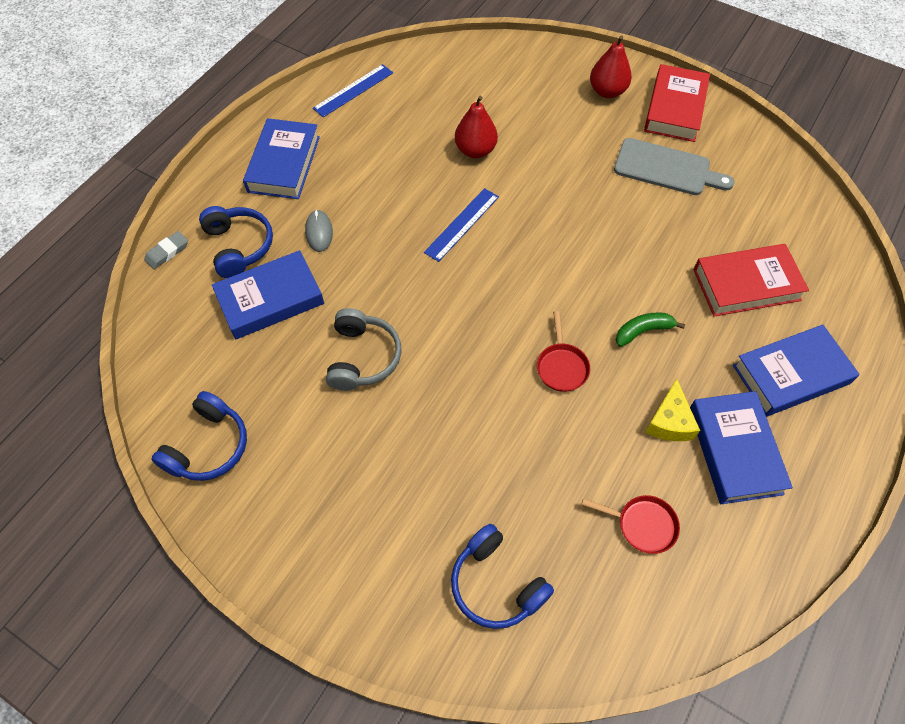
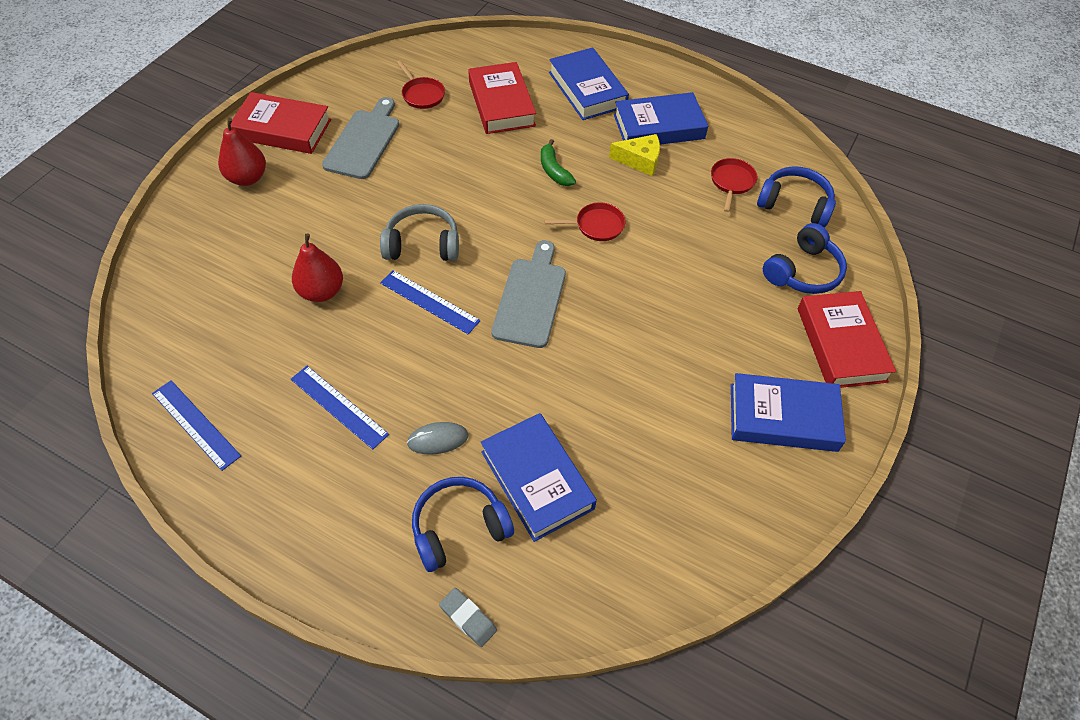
camera: 95 degrees left, 5 degrees down
(208, 446) = (729, 514): blue headphones -> blue headphones (795, 204)
(284, 164) = (322, 494): blue book -> blue book (783, 417)
(358, 168) = (338, 406): none -> blue ruler
(363, 357) = (604, 380): grey headphones -> grey headphones (422, 244)
(387, 604) = (841, 344): none -> red book
(463, 302) = (531, 298): none -> grey cutting board
(747, 213) = (422, 94): none -> red pan

